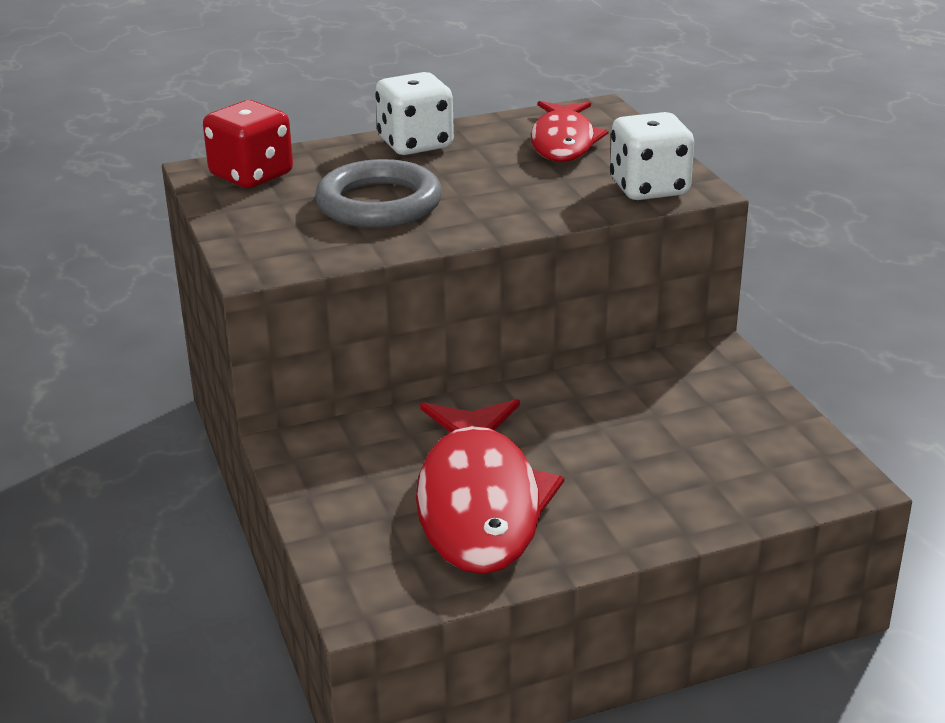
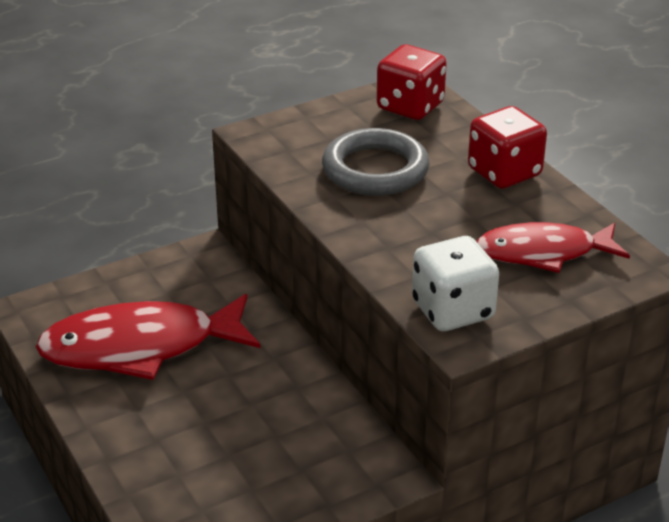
camera: 80 degrees right, 5 degrees up
(415, 144) = (504, 172): white dice -> red dice

